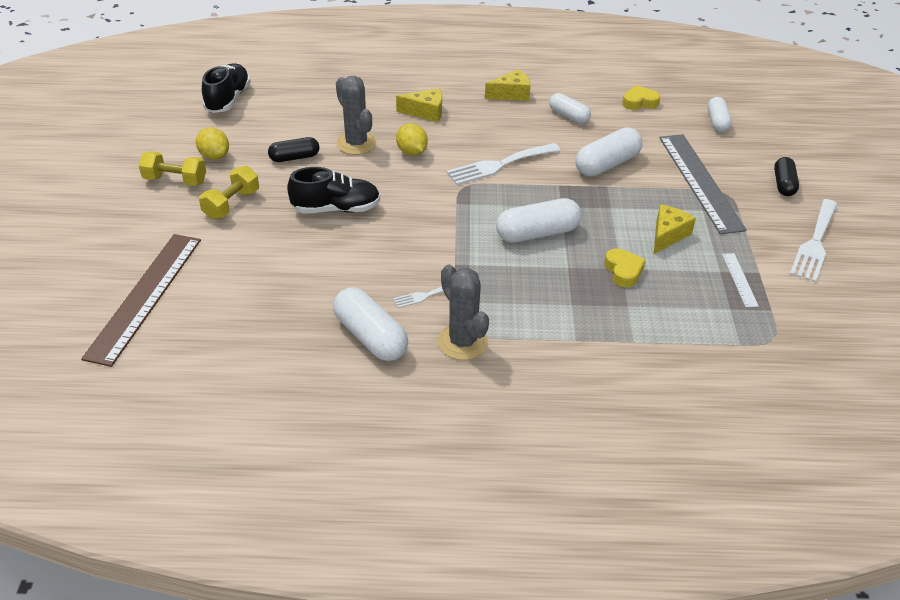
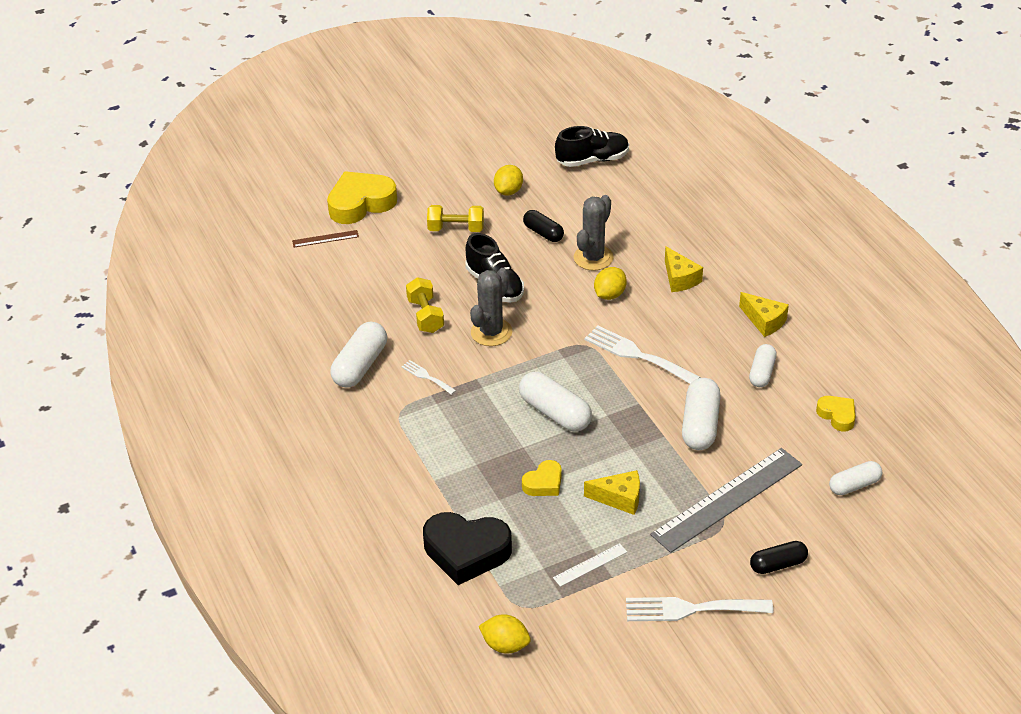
camera: 65 degrees right, 0 degrees up
(119, 252) = (361, 203): none -> yellow heart
(145, 296) = (325, 239): brown ruler -> brown ruler, size x0.43
(175, 180) = (461, 187): yellow dumbbell -> yellow dumbbell (425, 316)
(462, 342) = (387, 416): grey cactus -> grey cactus (491, 332)
(607, 164) = (700, 425): white capsule -> white capsule turned 75 degrees clockwise
(686, 351) = (466, 552): none -> black heart
(818, 366) = (505, 645): none -> yellow lemon

